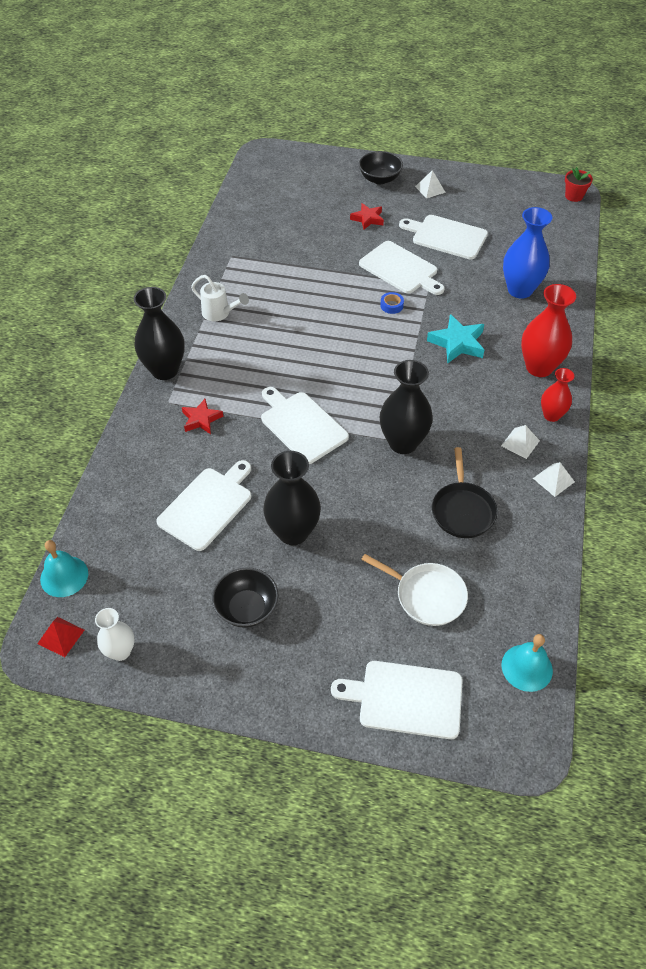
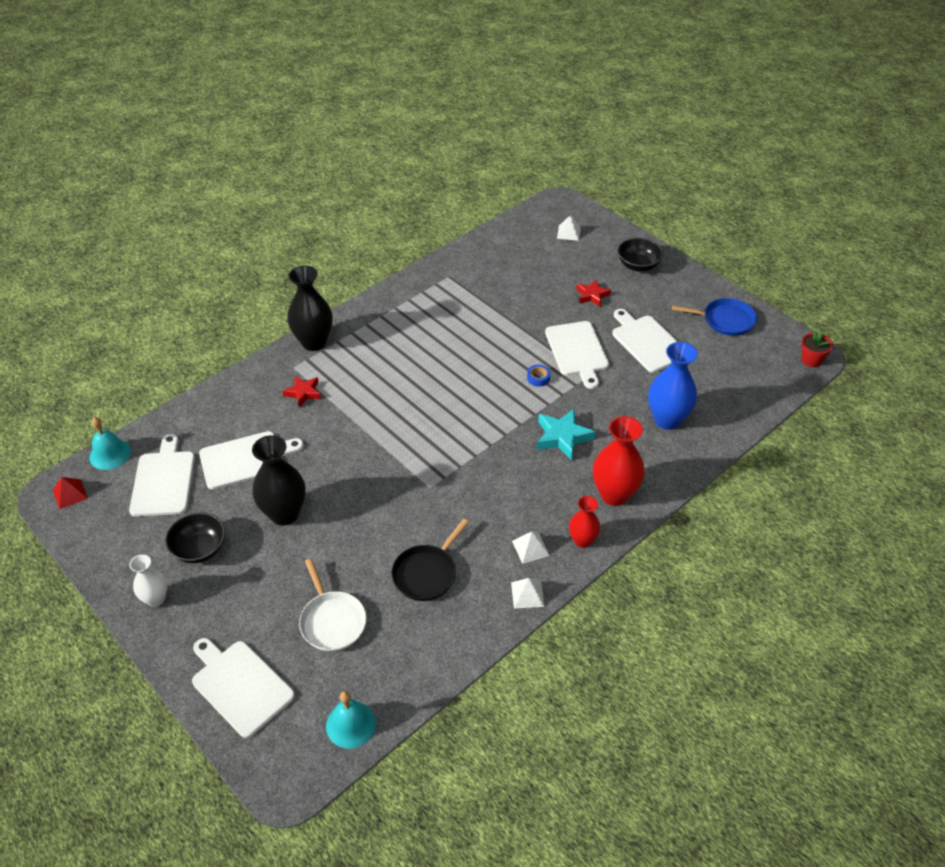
camera: 35 degrees right, 5 degrees down
(120, 651) = (94, 527): white vase -> white vase (156, 599)
(219, 313) = (395, 318): white watering can -> none
(301, 425) = (370, 437): white cutting board -> white cutting board (163, 480)
(403, 443) = (434, 493): black vase -> none
(430, 189) = (675, 294): white pyramid -> white pyramid (568, 233)
(486, 193) = (725, 320): none -> blue pan

